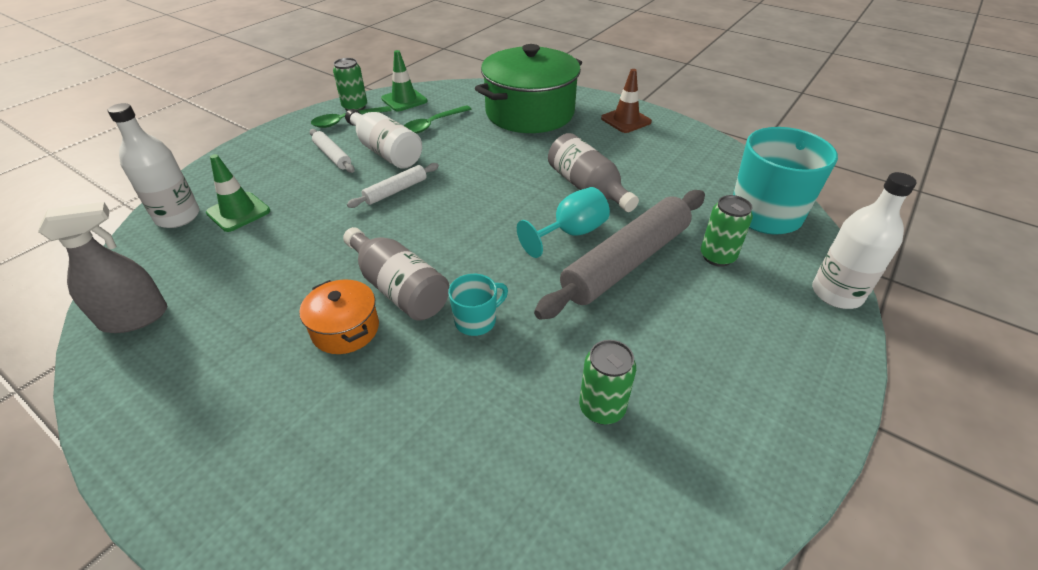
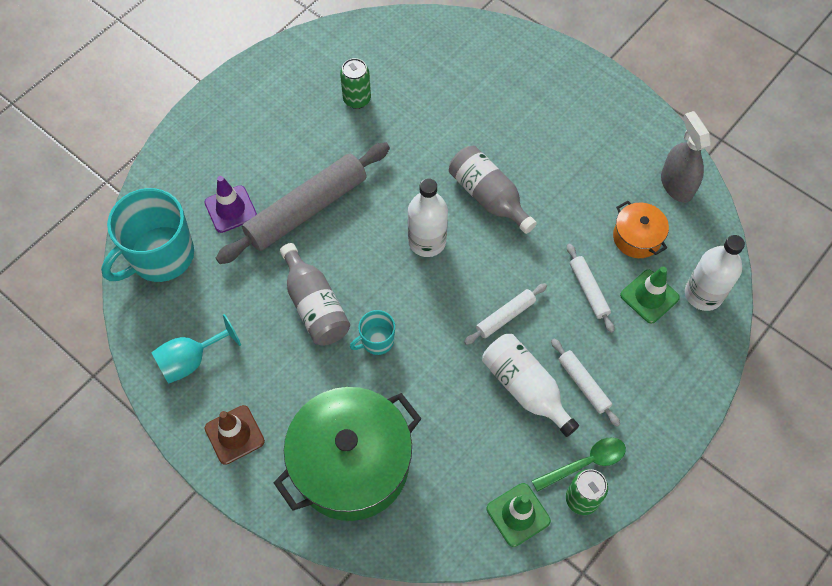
camera: 175 degrees left, 20 degrees up
(134, 318) = (676, 185): grey spray bottle -> grey spray bottle turned 90 degrees clockwise
(302, 213) = (588, 290): none -> white rolling pin
(345, 329) = (521, 164): orange pot -> orange pot (637, 237)
(433, 124) = (475, 445): green spoon -> none
(476, 320) = (430, 164): turquoise mug -> turquoise mug (377, 341)
(570, 233) = (345, 245): turquoise goblet -> turquoise goblet (191, 360)
(717, 257) = (230, 209): green can -> purple traffic cone
(836, 293) = (160, 167): white bottle -> white bottle (427, 241)

